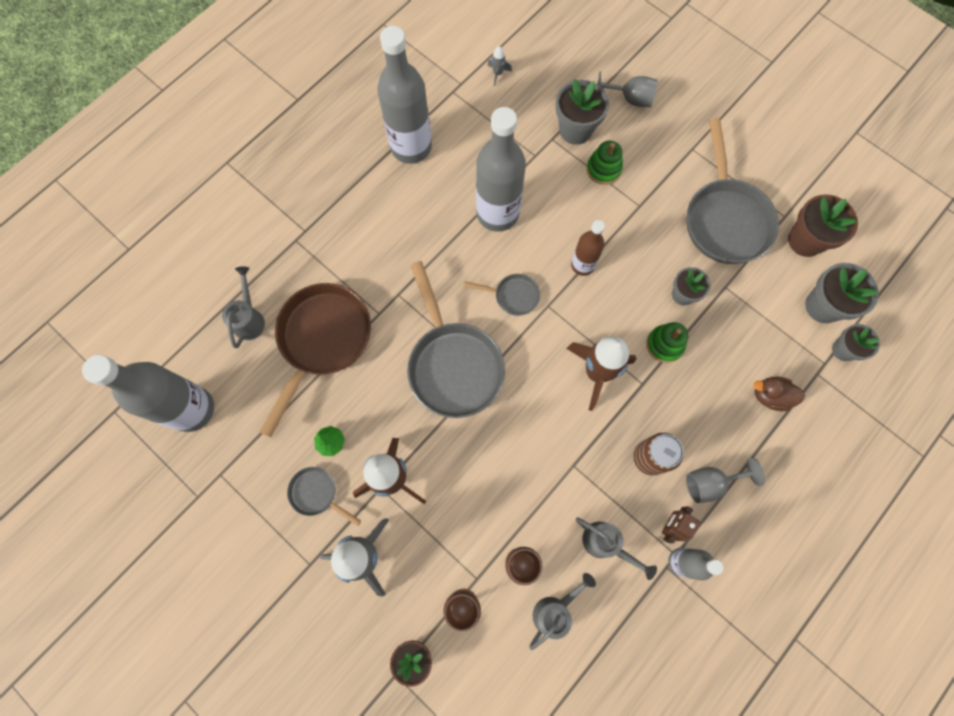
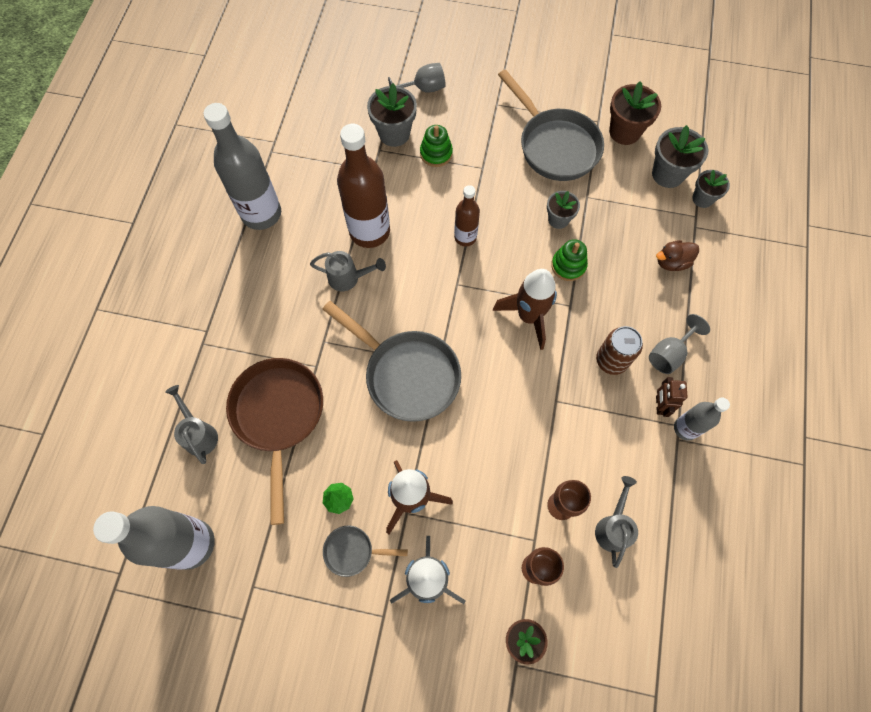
camera: 30 degrees left, 5 degrees down
(497, 213) = (369, 231): grey bottle -> brown bottle
(498, 74) = (301, 119): grey rocket -> none
(513, 296) = (423, 291): grey pan -> none
(605, 544) = (619, 449): grey watering can -> grey watering can (348, 278)

